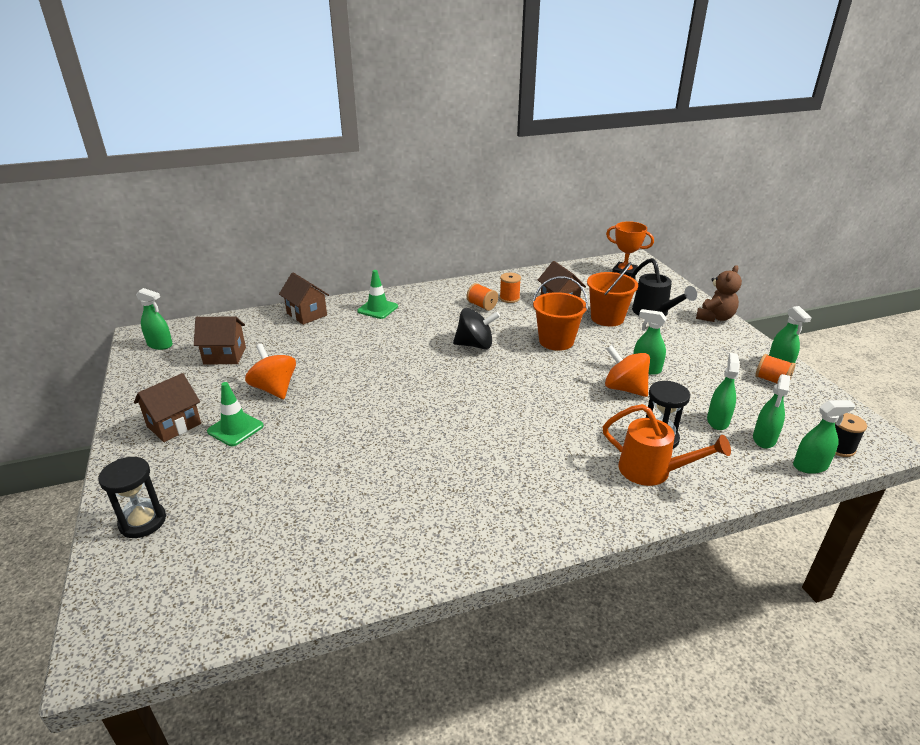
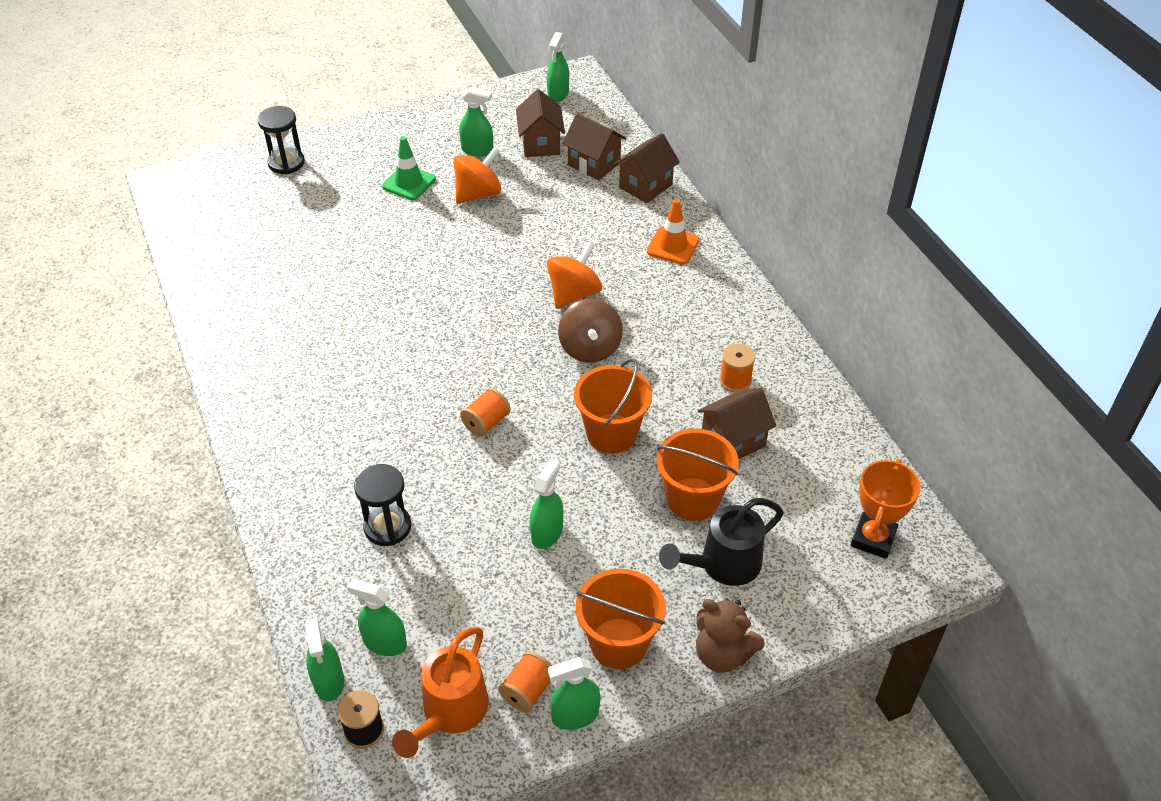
camera: 85 degrees right, 15 degrees up
(174, 425) = (414, 143): brown house -> brown house (594, 164)
(377, 309) = (673, 246): green traffic cone -> orange traffic cone
(475, 345) = (590, 348): black spinning top -> brown spinning top
(482, 306) = (704, 350): orange spool -> orange spool (486, 422)
(624, 388) = (495, 502): orange spinning top -> orange spinning top (574, 294)
(652, 471) = (328, 512): orange watering can -> orange watering can (450, 712)
(717, 421) = (424, 597): green spray bottle -> green spray bottle (477, 150)
(722, 348) = (618, 643): none -> orange bucket

